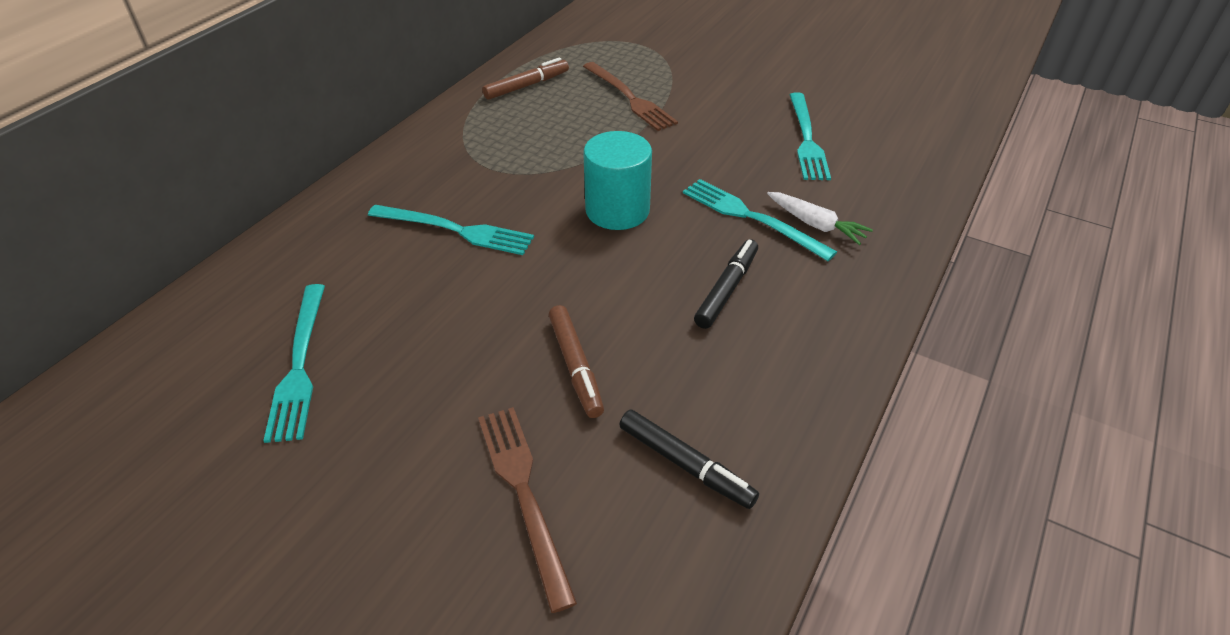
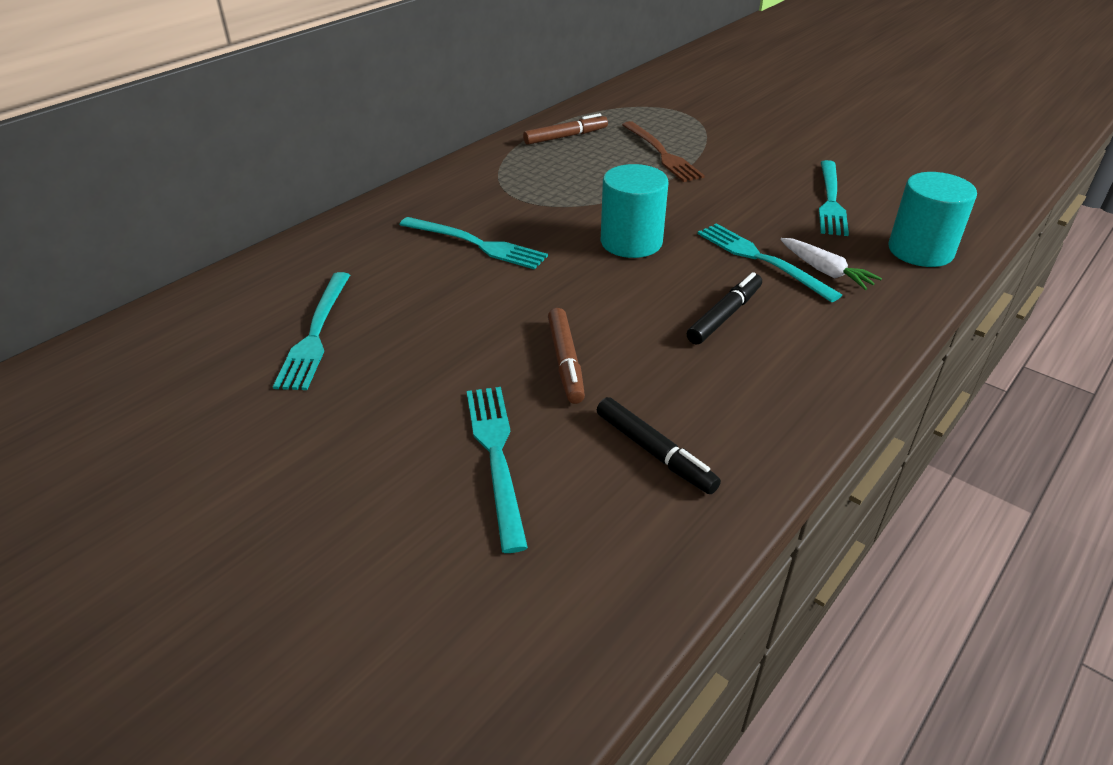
camera: 10 degrees right, 5 degrees down
(524, 494) = (496, 456): brown fork -> turquoise fork
(901, 190) = (920, 251): none -> turquoise cylinder

